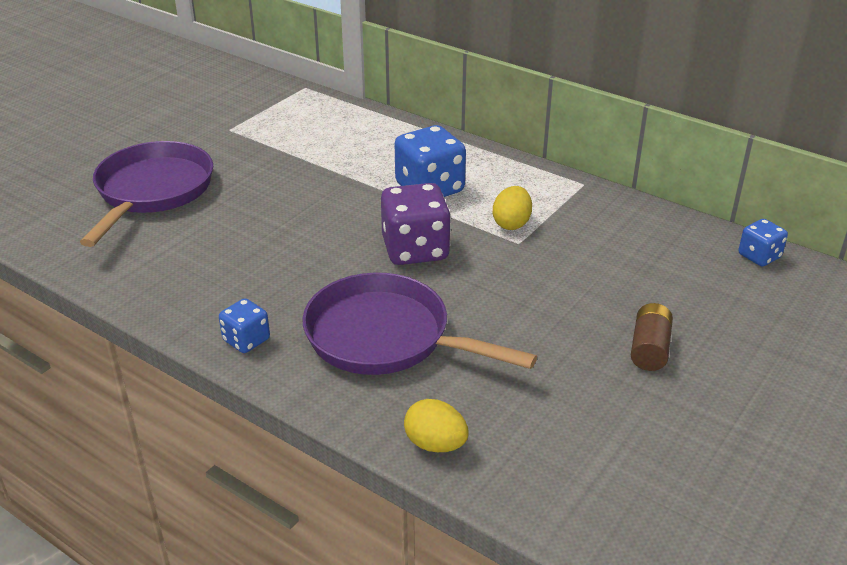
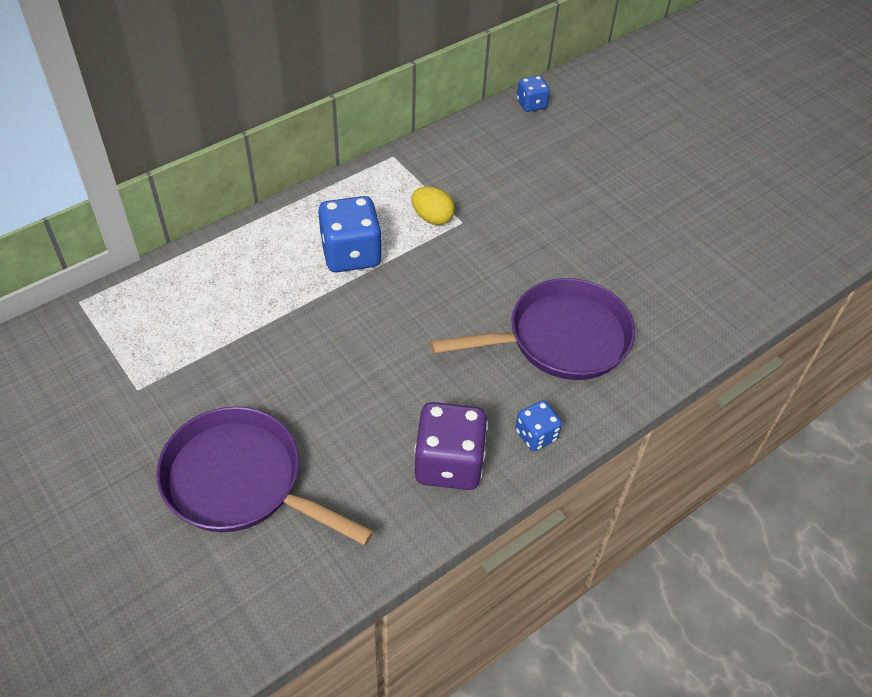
camera: 75 degrees left, 15 degrees up
(386, 337) = (560, 338): purple pan -> purple pan turned 150 degrees counterclockwise
(415, 249) = (445, 289): purple dice -> purple dice (449, 463)
(435, 444) = (689, 340): yellow egg -> none
(649, 349) = (617, 197): brown battery -> none

